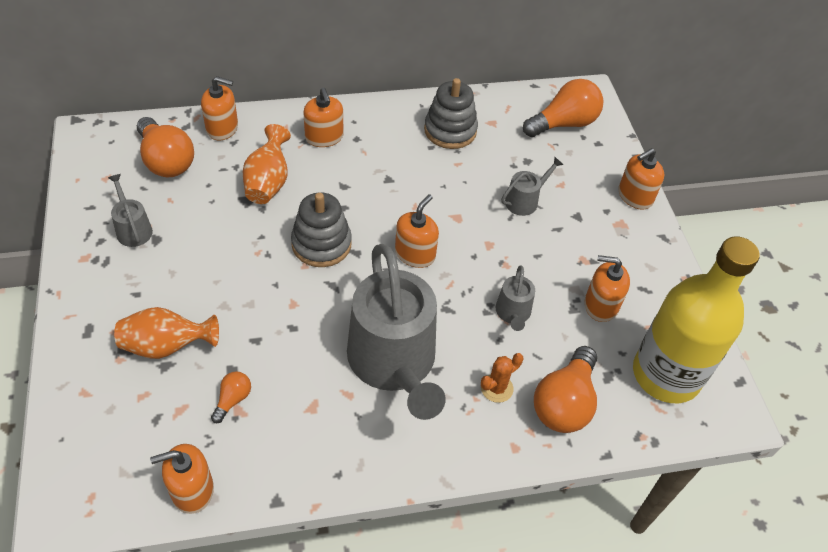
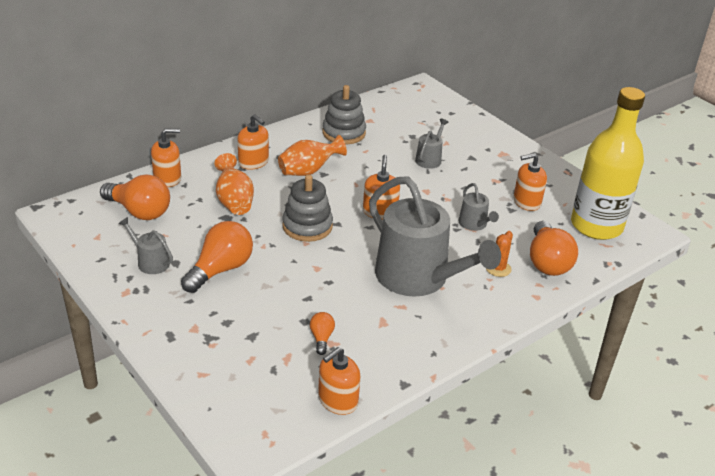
camera: 25 degrees left, 15 degrees down
(166, 346) = (243, 324): orange vase -> orange vase (308, 171)
(564, 123) = (419, 108): orange light bulb -> orange light bulb (220, 269)
(635, 196) = (499, 136): orange soap dispenser -> none

